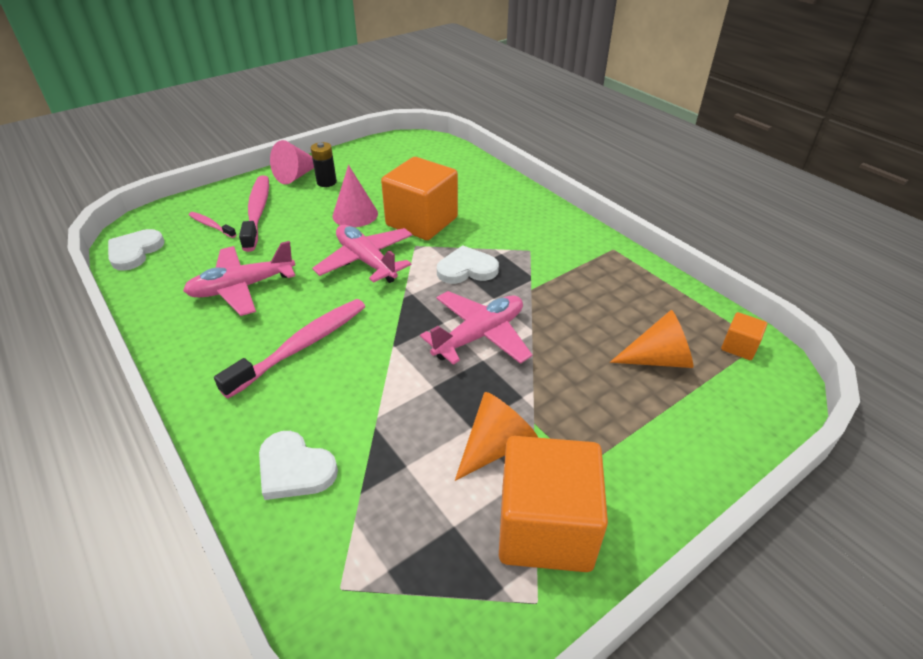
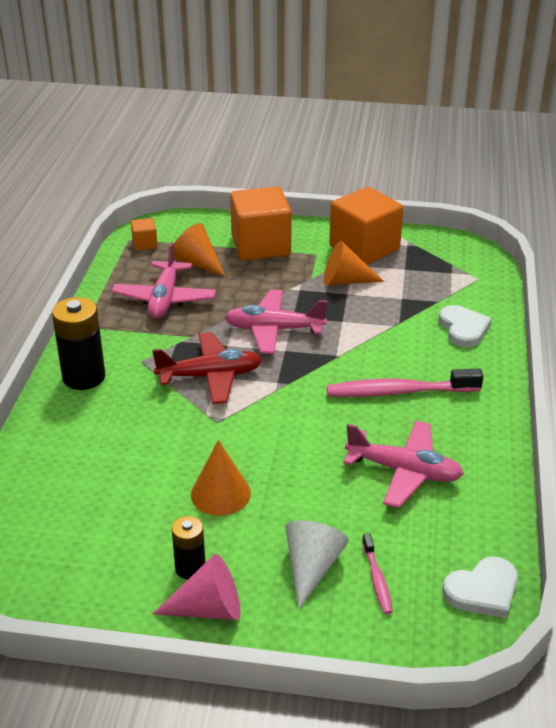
camera: 135 degrees left, 5 degrees down
(257, 212) = (311, 567): pink toothbrush -> white cone
(355, 214) = (220, 493): pink cone -> orange cone
(366, 261) = (275, 432): pink plane -> pink plane (164, 299)
(422, 221) = (175, 443): orange cube -> orange cube (261, 246)
(467, 269) = (210, 376): white heart -> red plane
(543, 221) = (84, 377): none -> black battery

